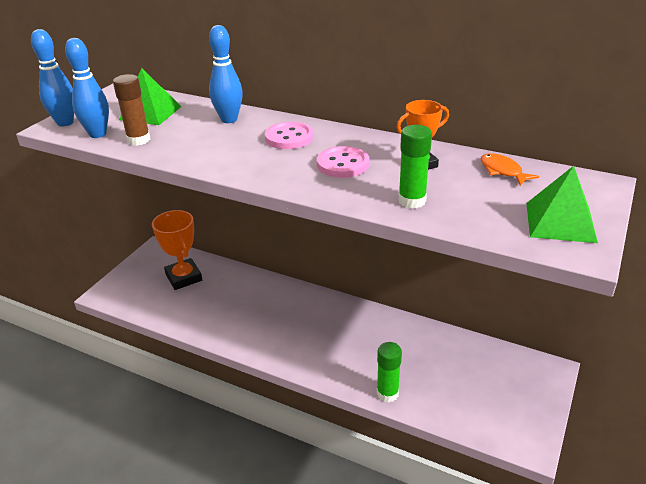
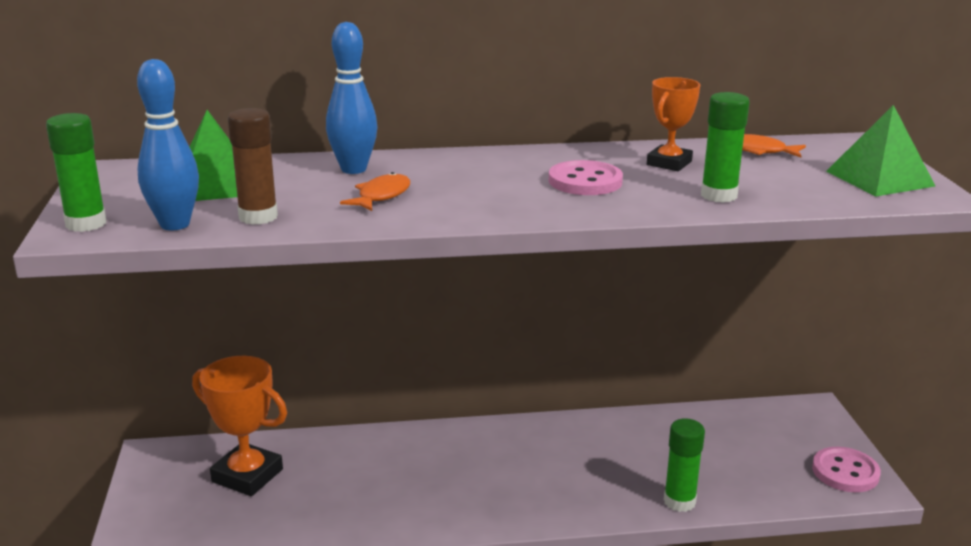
camera: 35 degrees left, 10 degrees down
(65, 123) = (86, 224): blue bowling pin -> green glue stick
(215, 143) = (381, 196): none -> orange fish
(289, 137) = (472, 171): pink button -> pink button (845, 472)

